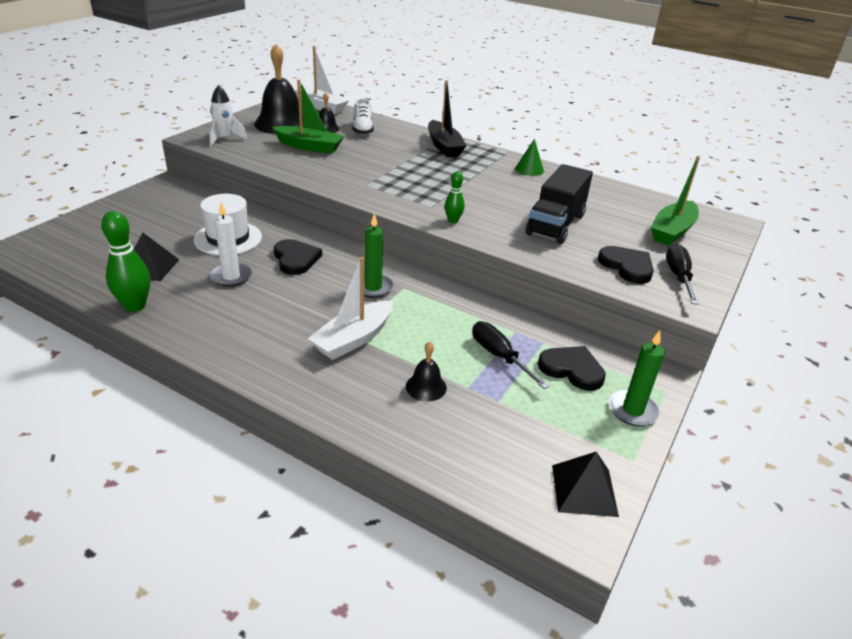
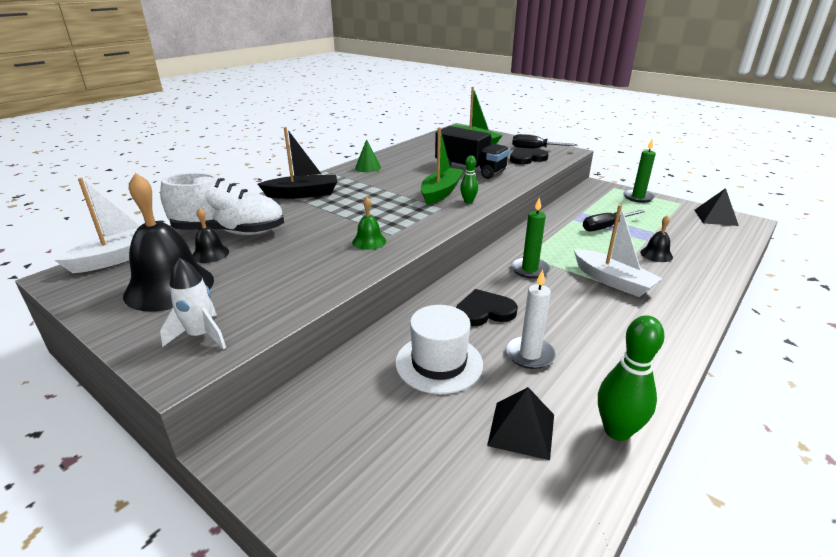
camera: 80 degrees left, 5 degrees down
(309, 147) = (269, 265): green boat -> green boat (441, 192)
(351, 177) = (369, 241): none -> green bell
(362, 129) = (229, 232): white shoe -> white shoe, size x1.81
(572, 369) = (607, 207): black heart -> none

